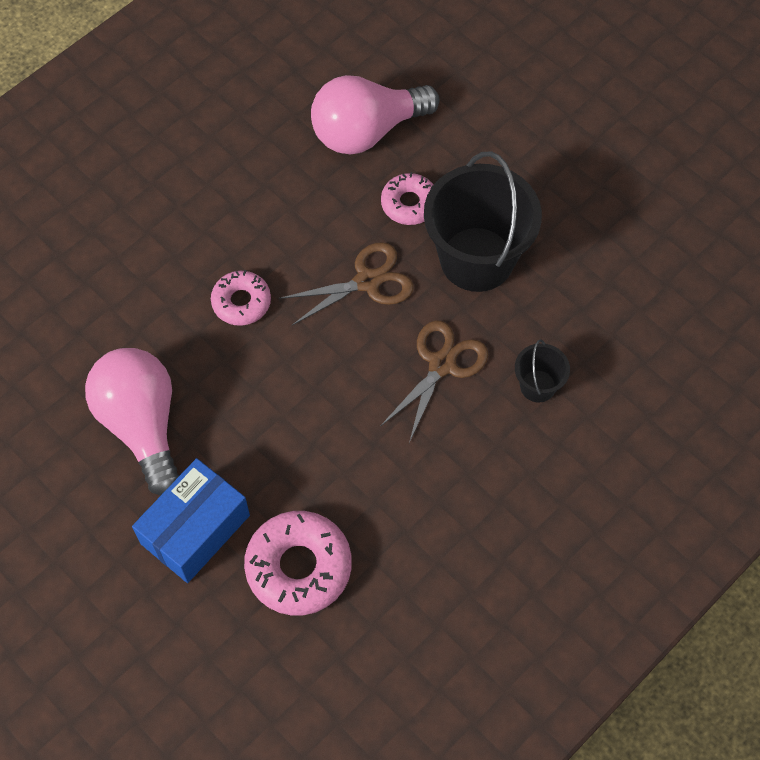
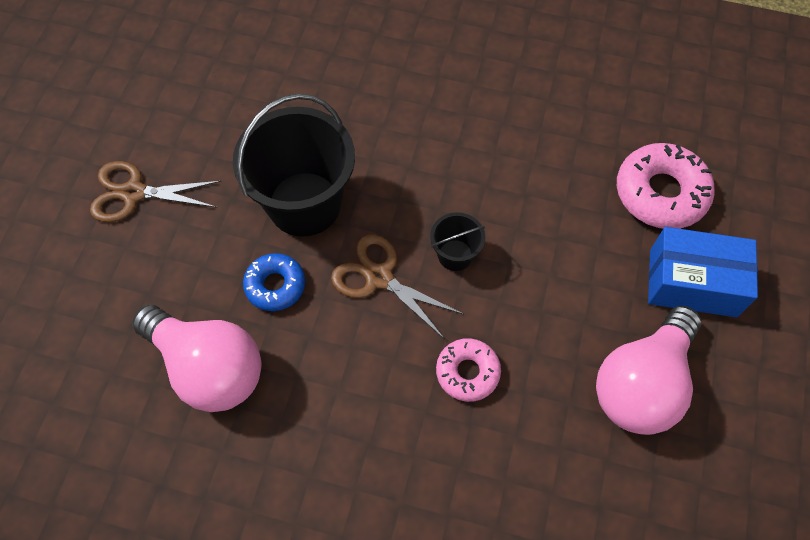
camera: 120 degrees left, 0 degrees up
(409, 204) = (275, 285): pink donut -> blue donut
(442, 365) = (423, 181): brown scissors -> brown scissors (134, 193)
(537, 386) = (398, 110): black bucket -> black bucket (455, 255)

